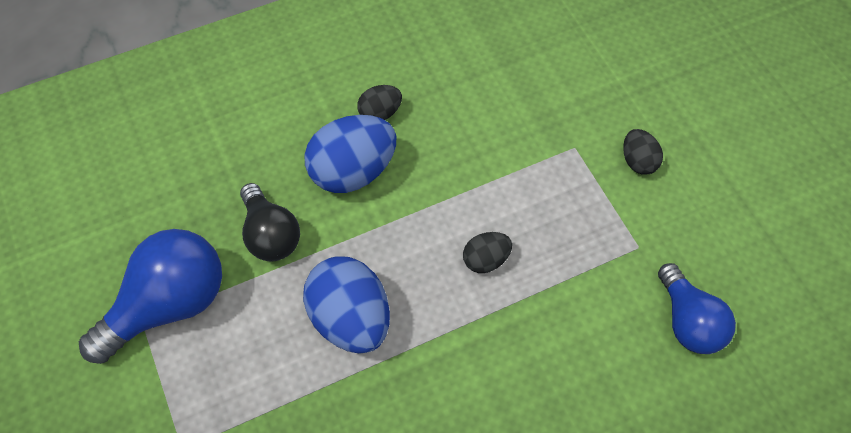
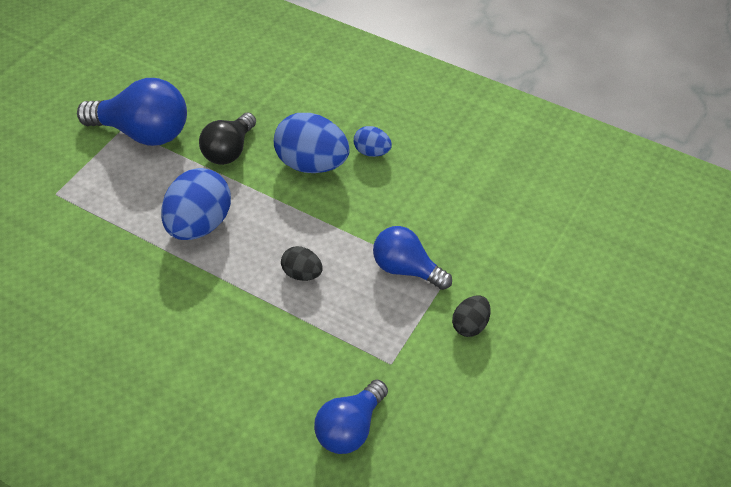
camera: 55 degrees right, 10 degrees down
(380, 113) = (372, 152): black egg -> blue egg
(542, 171) = (406, 269): none -> blue light bulb

